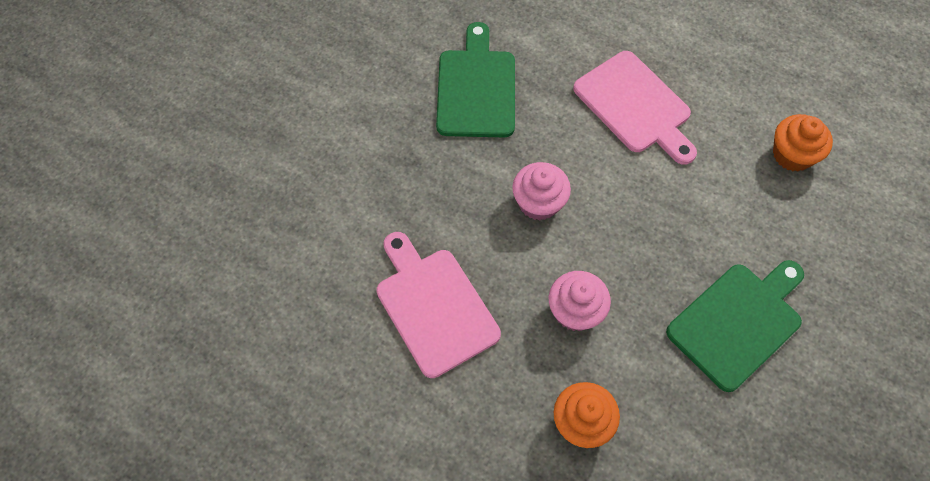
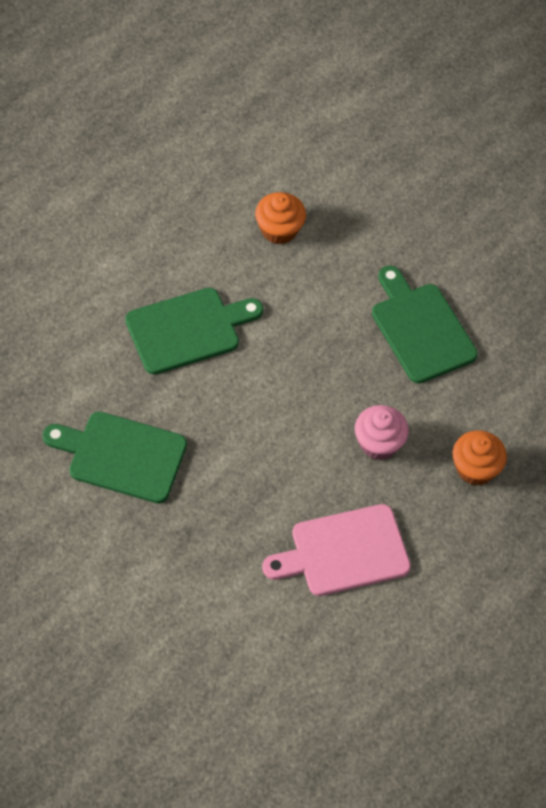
camera: 80 degrees left, 5 degrees down
(539, 202) = (265, 439): pink cupcake -> none
(635, 106) = (188, 329): pink cutting board -> green cutting board

